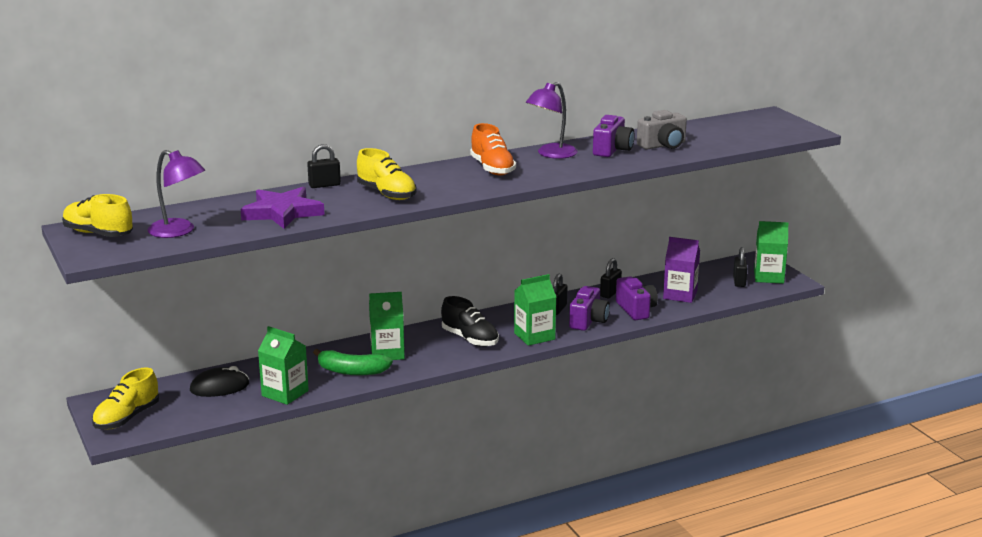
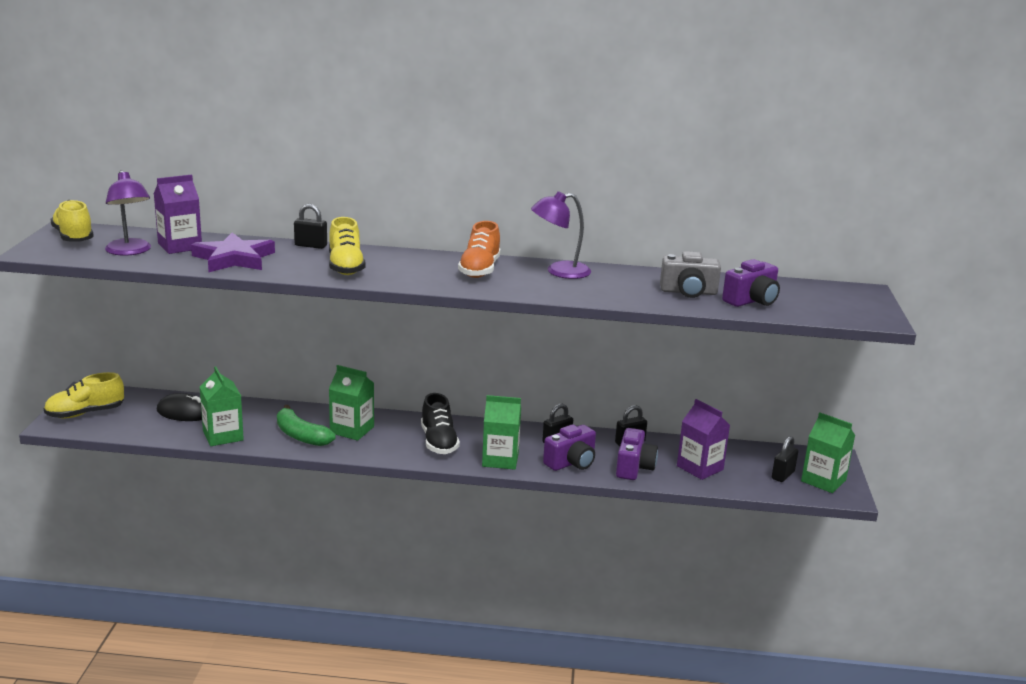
camera: 30 degrees right, 0 degrees up
(213, 215) = (180, 246): none -> purple carton
(612, 150) = (627, 283): purple camera -> purple camera (752, 301)

